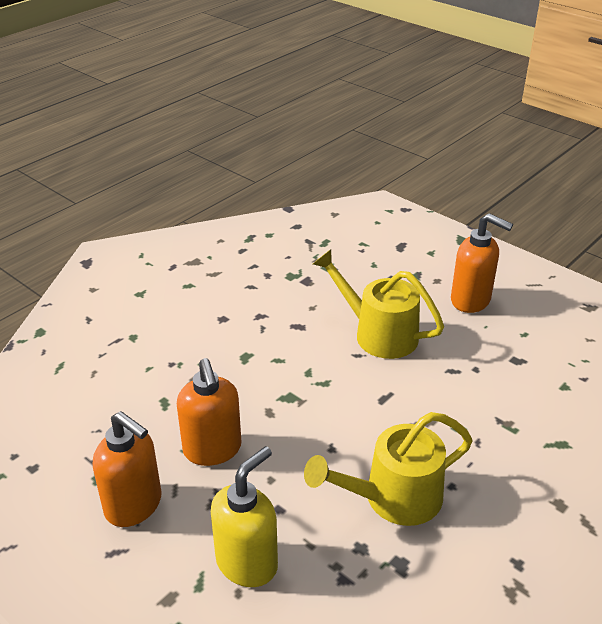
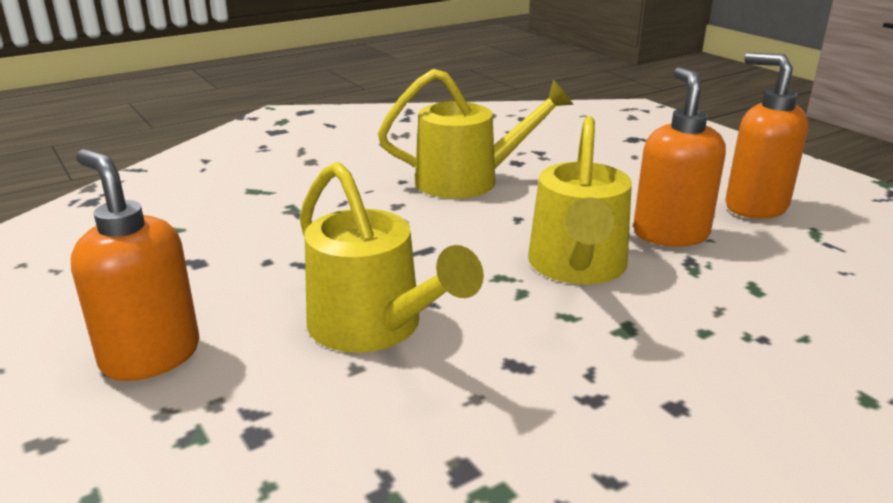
camera: 165 degrees left, 10 degrees down
(247, 563) = (626, 166): yellow soap dispenser -> none
(277, 399) = (577, 268): none -> yellow watering can

